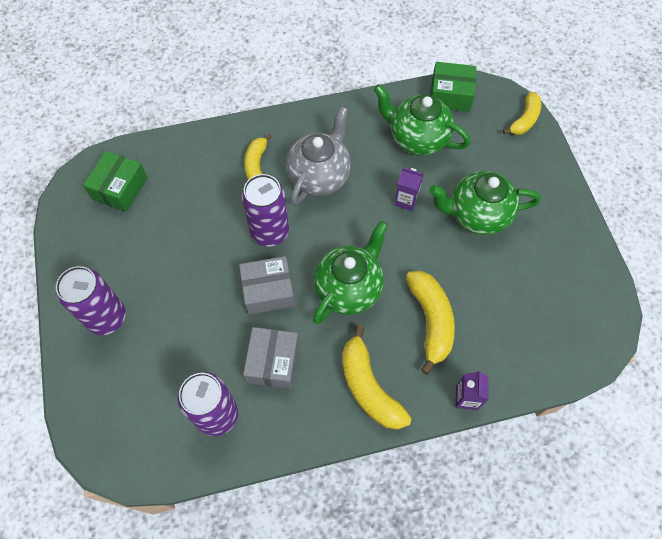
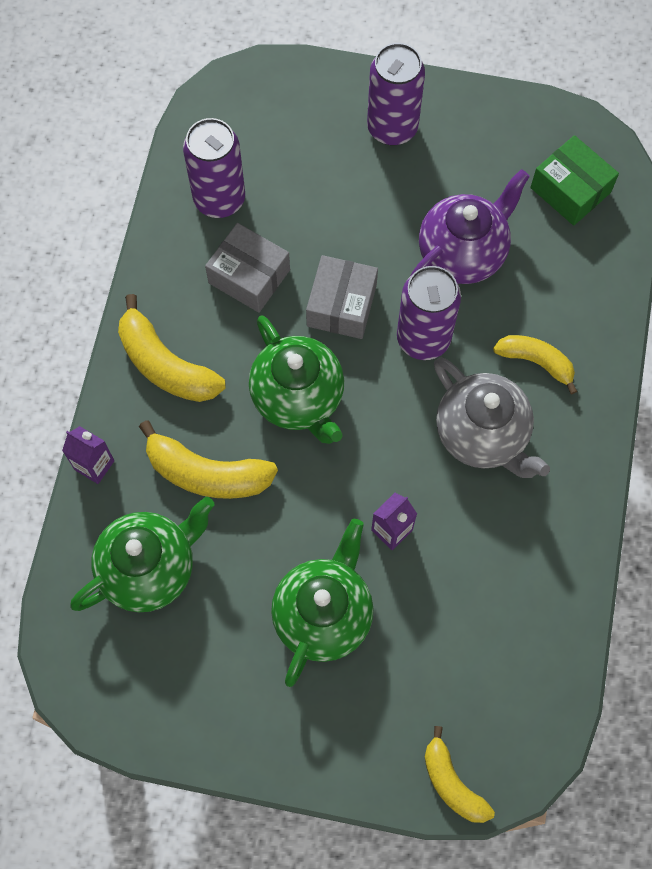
camera: 115 degrees right, 5 degrees up
(195, 233) = (462, 253): none -> purple teapot
(369, 387) = (165, 364): yellow banana -> yellow banana turned 135 degrees counterclockwise
(417, 138) = (487, 598): green teapot -> green teapot (150, 568)
(450, 95) = (548, 692): green box -> none

